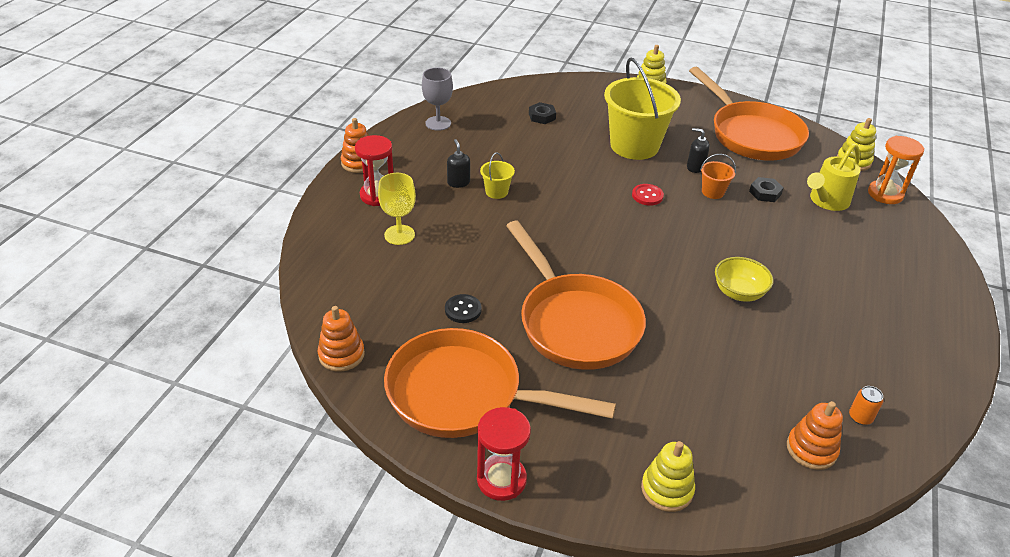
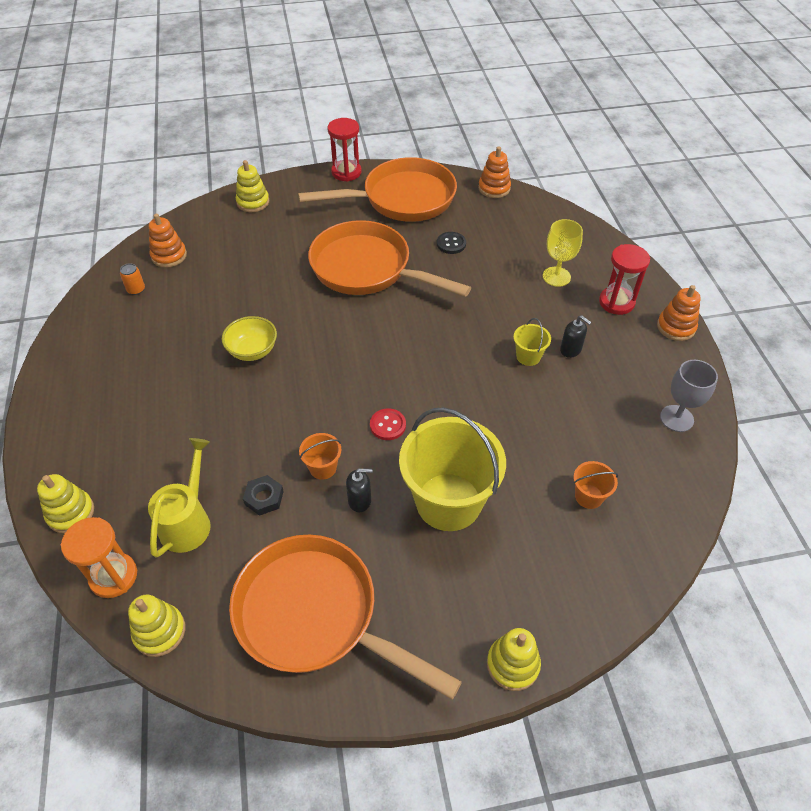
camera: 150 degrees right, 10 degrees up
(542, 116) = (589, 496): black nut -> orange bucket
(922, 238) = (71, 513): none -> yellow stacking toy

